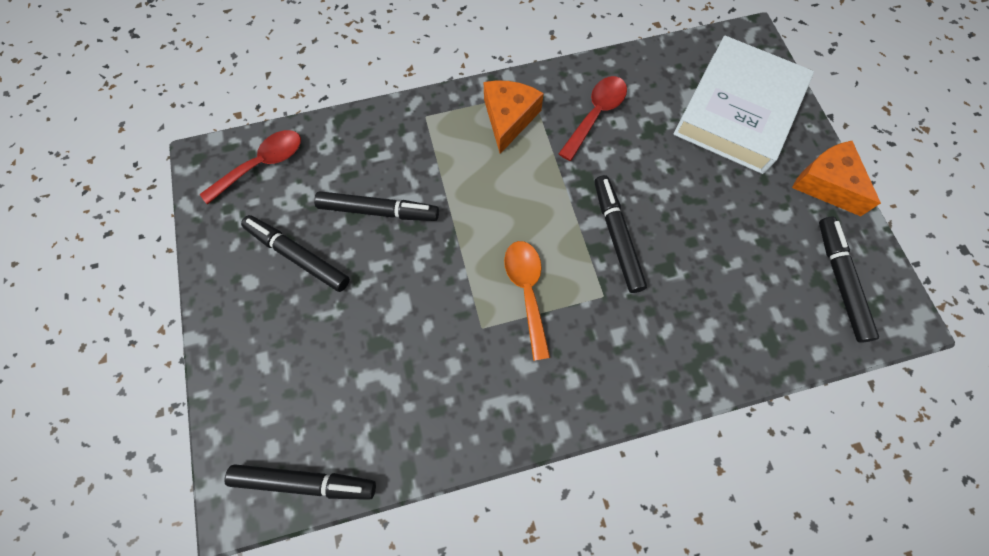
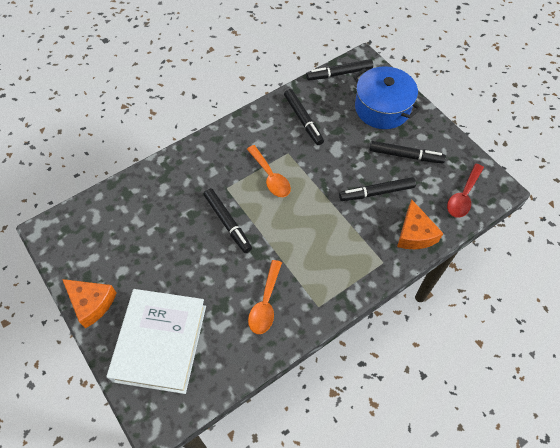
camera: 160 degrees right, 10 degrees down
(275, 363) = (382, 108): none -> blue pot
(509, 118) = (325, 279): orange cheese -> orange cheese (414, 234)
(595, 114) = (265, 303): red spoon -> orange spoon
(840, 281) = (84, 239): black marker -> black marker (303, 120)

